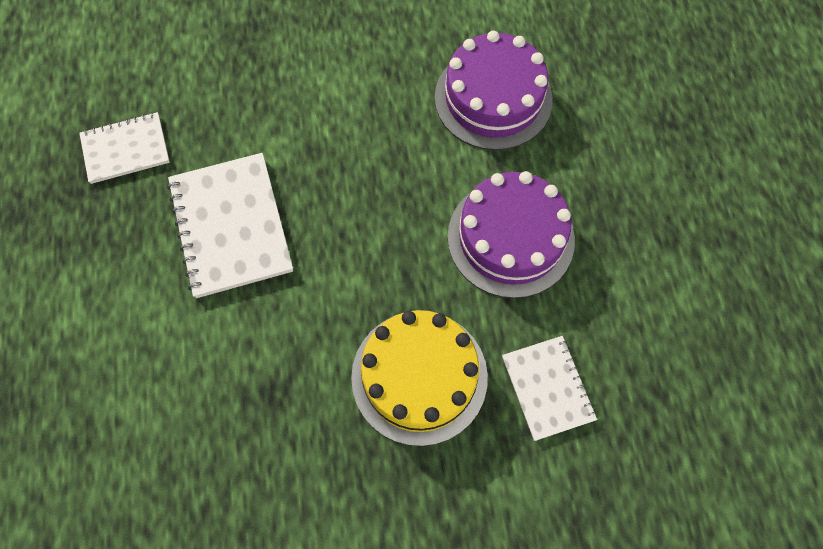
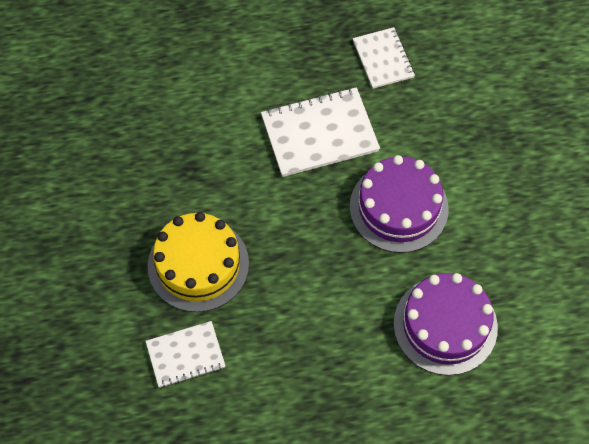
camera: 90 degrees right, 5 degrees down
(510, 238) = (311, 334): purple cake -> purple cake (398, 207)

